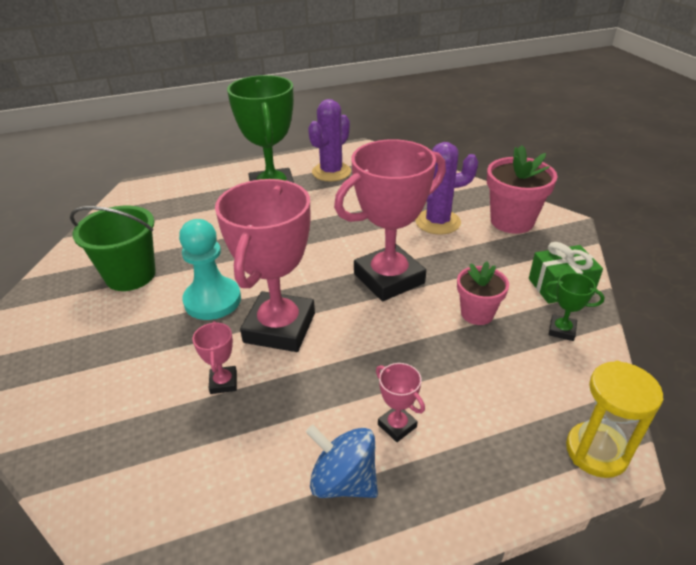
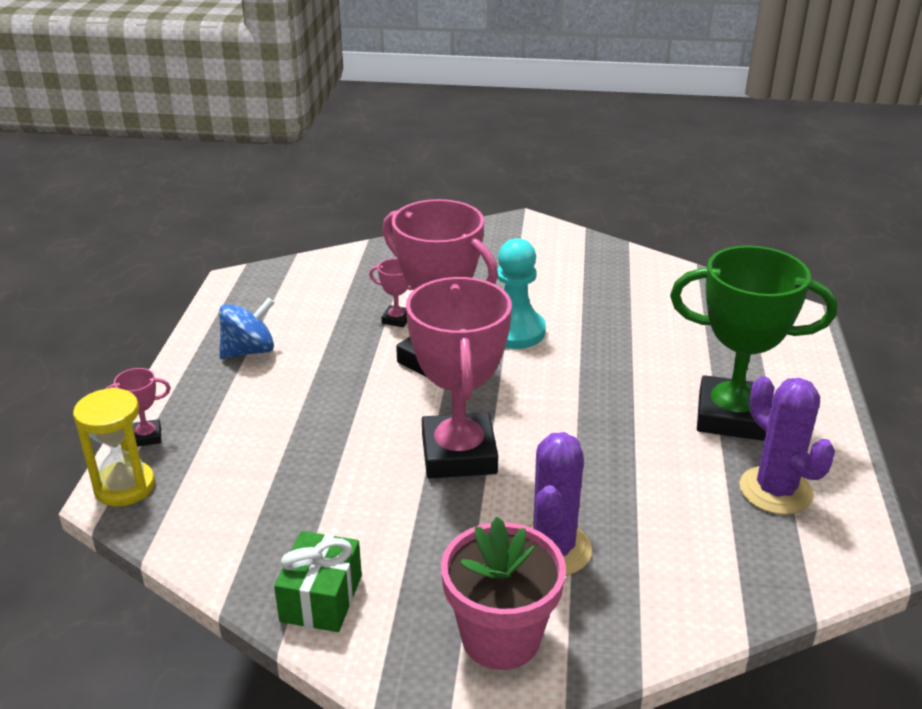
camera: 115 degrees right, 5 degrees down
(130, 275) = (593, 293): green bucket -> none
(397, 425) = (266, 390): pink trophy -> pink trophy (146, 436)
(477, 313) = (343, 497): pink flower pot -> none
(561, 330) = (258, 552): green trophy -> none

